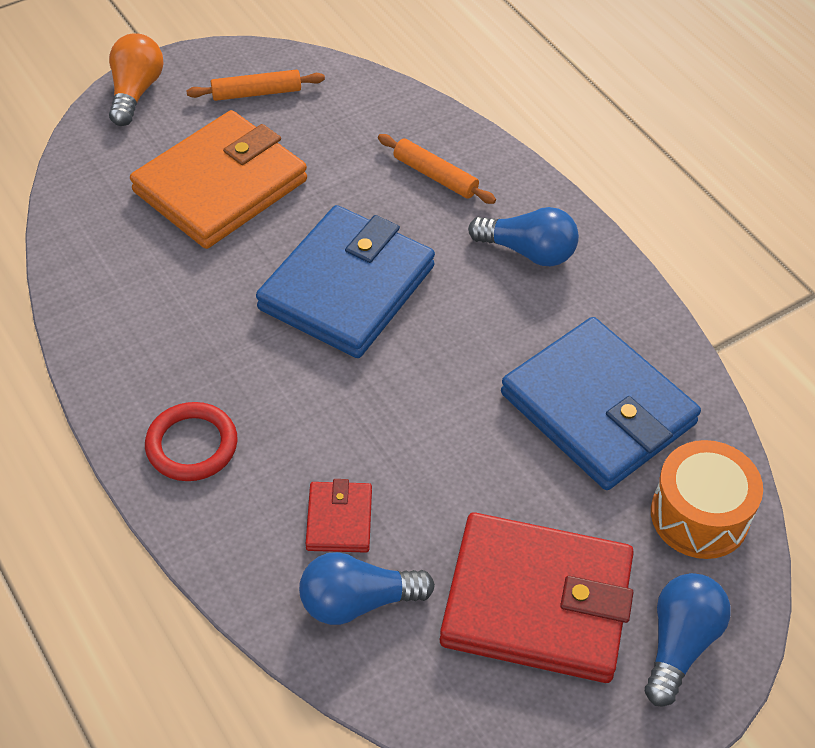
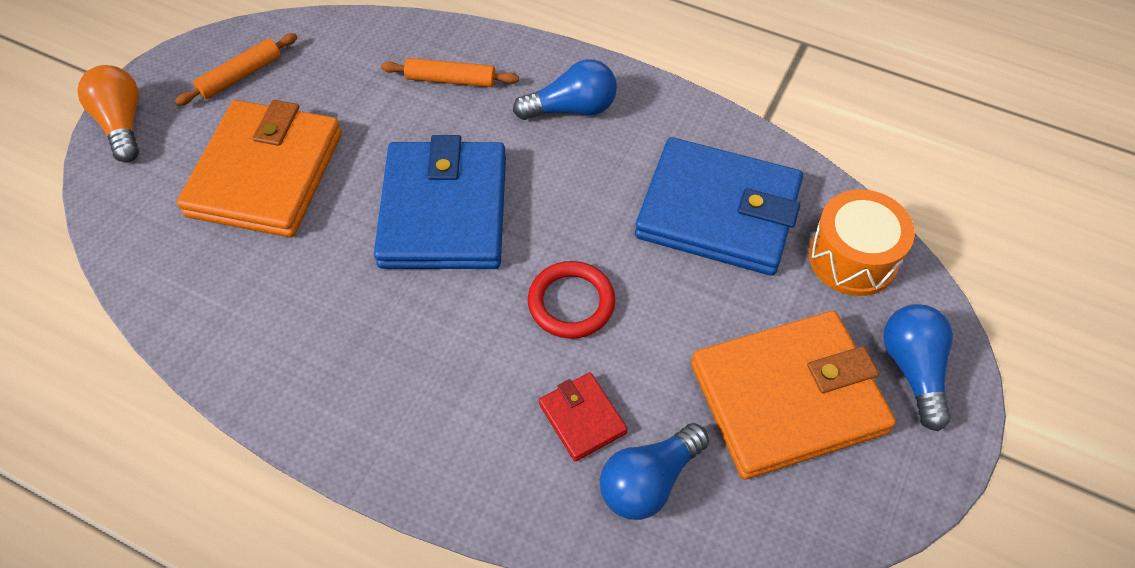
camera: 30 degrees left, 5 degrees up
(192, 445) = (406, 423): red ring -> red ring (571, 303)
(537, 602) = (787, 398): red wallet -> orange wallet

